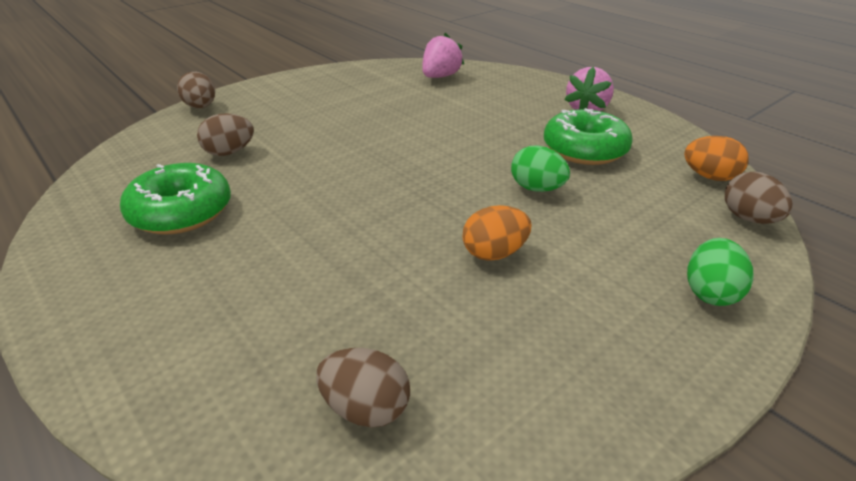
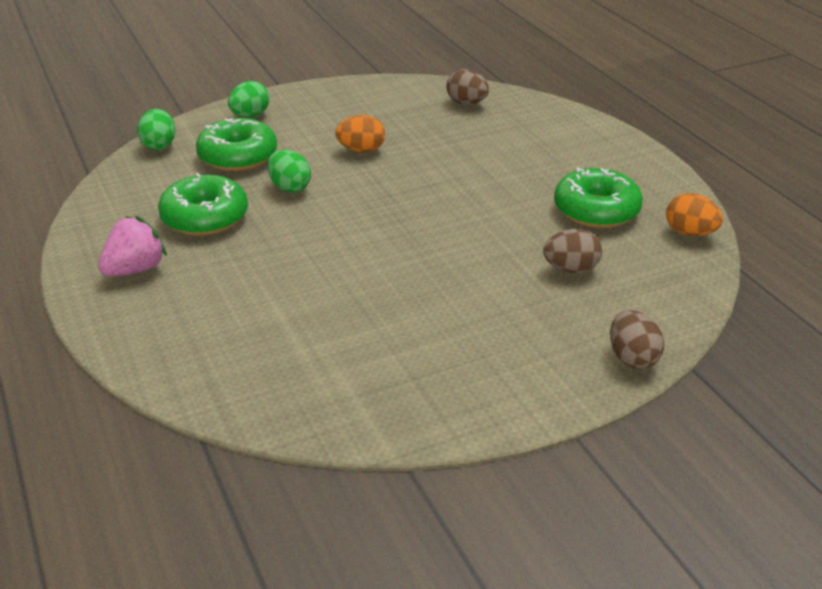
camera: 165 degrees left, 0 degrees up
(440, 77) = (265, 375): pink strawberry -> none
(637, 218) = (238, 156): none -> green donut
(709, 177) = (134, 176): orange egg -> orange egg (690, 233)
(748, 218) = (159, 145): brown egg -> green egg

